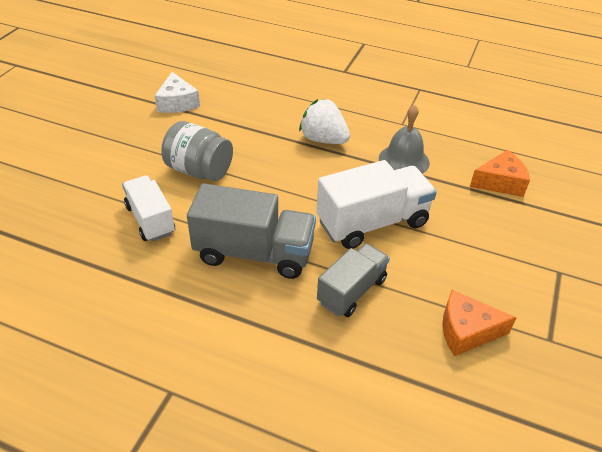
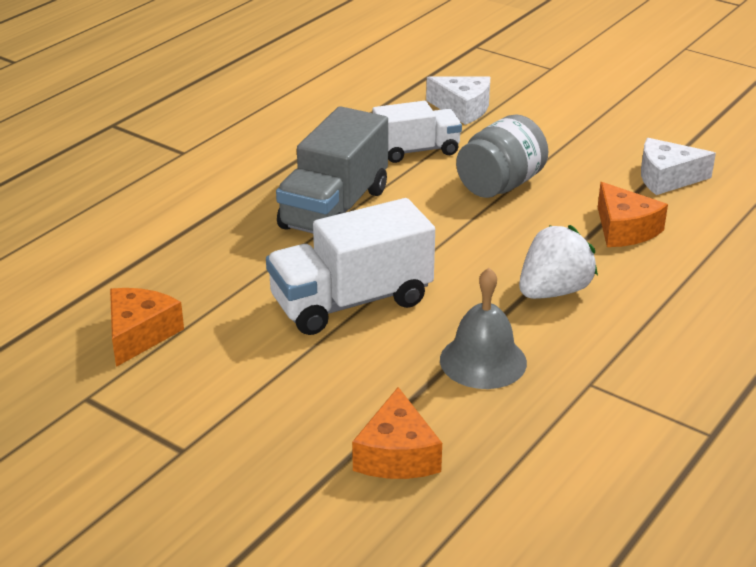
camera: 105 degrees right, 10 degrees down
(72, 202) = (462, 109): none -> white cheese
(245, 117) = (624, 229): none -> orange cheese
(352, 291) = (243, 265): grey truck -> none
(372, 223) = (351, 302): white truck -> white truck turned 75 degrees clockwise

